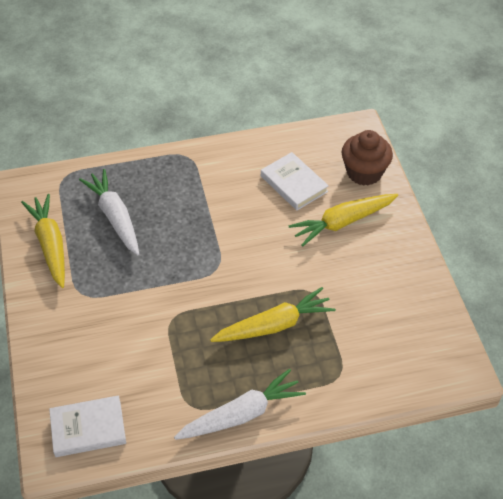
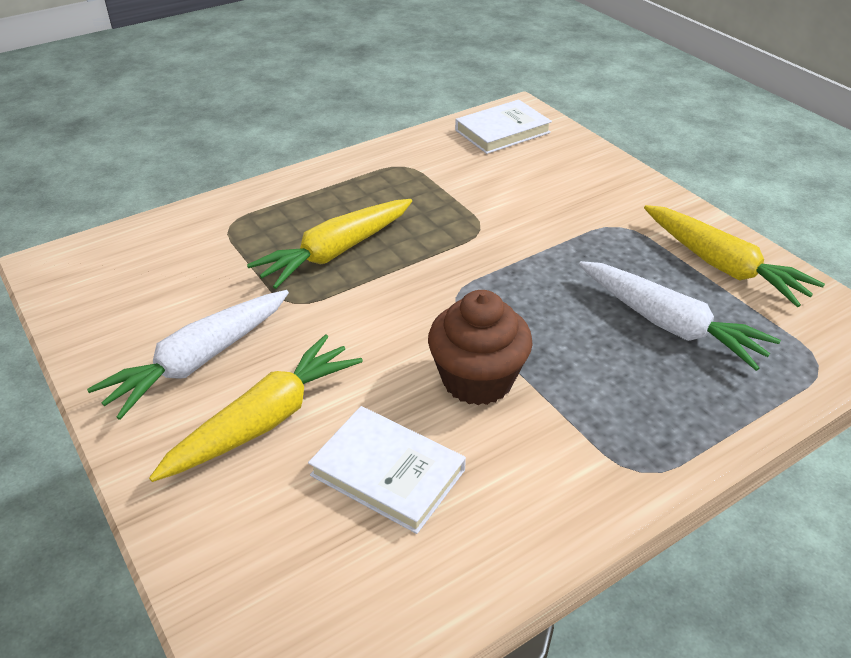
camera: 160 degrees right, 10 degrees down
(242, 414) = (341, 171): white carrot -> white carrot (198, 361)
(364, 172) = (236, 547): brown cupcake -> brown cupcake (477, 379)

